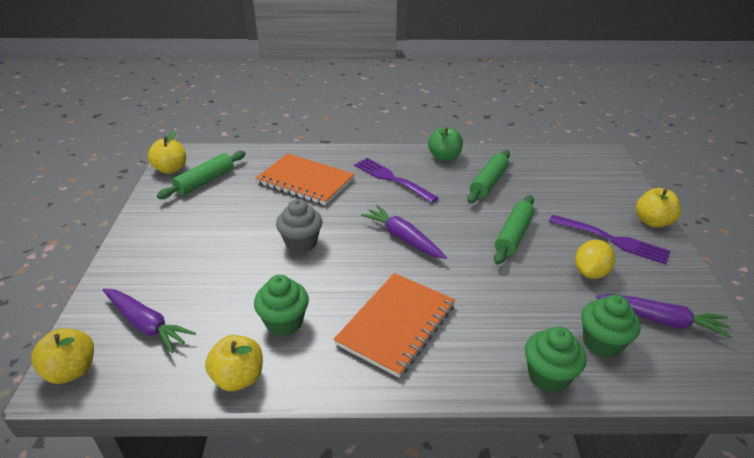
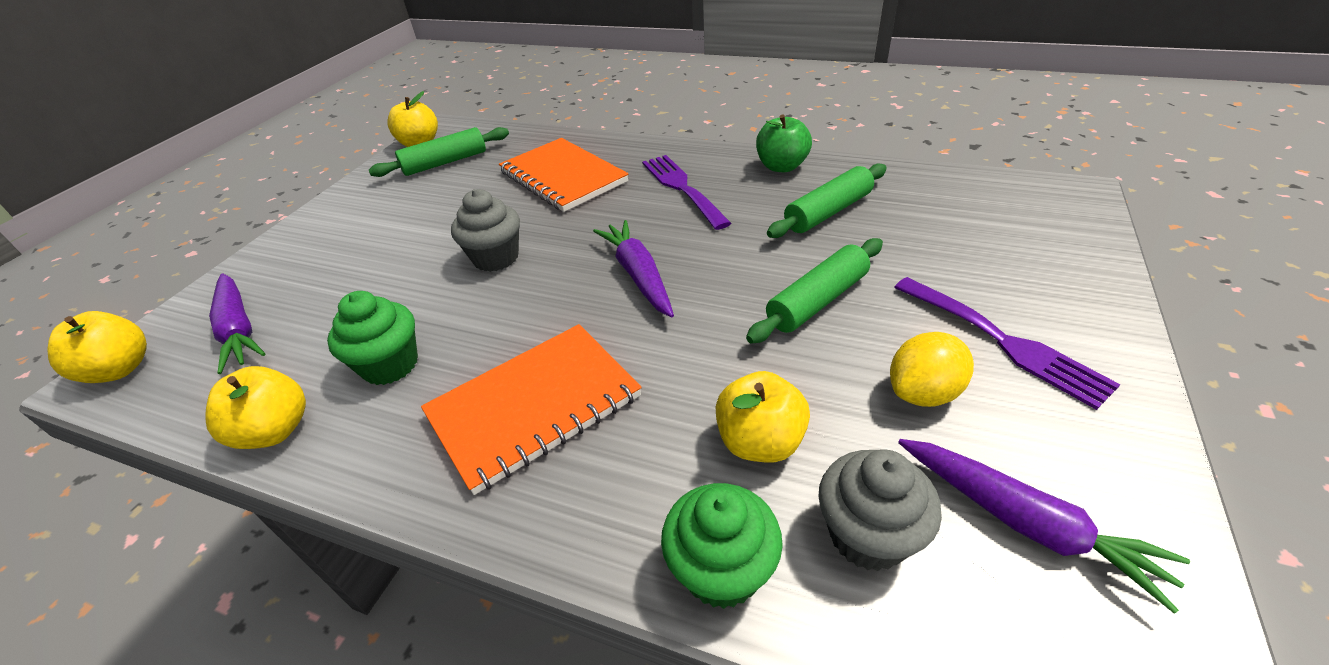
camera: 25 degrees right, 5 degrees up
(602, 343) = (867, 535): green cupcake -> grey cupcake
(652, 222) = (1109, 322): yellow apple -> yellow apple (760, 441)

